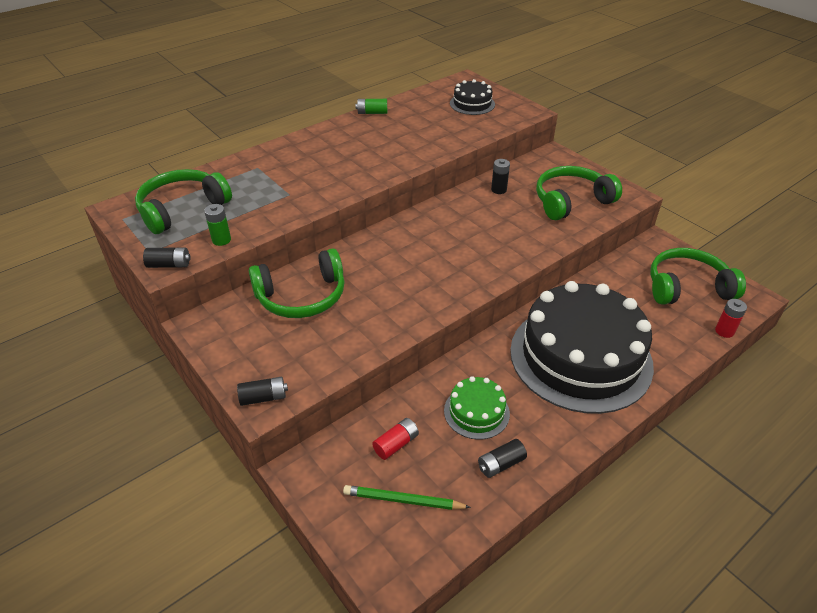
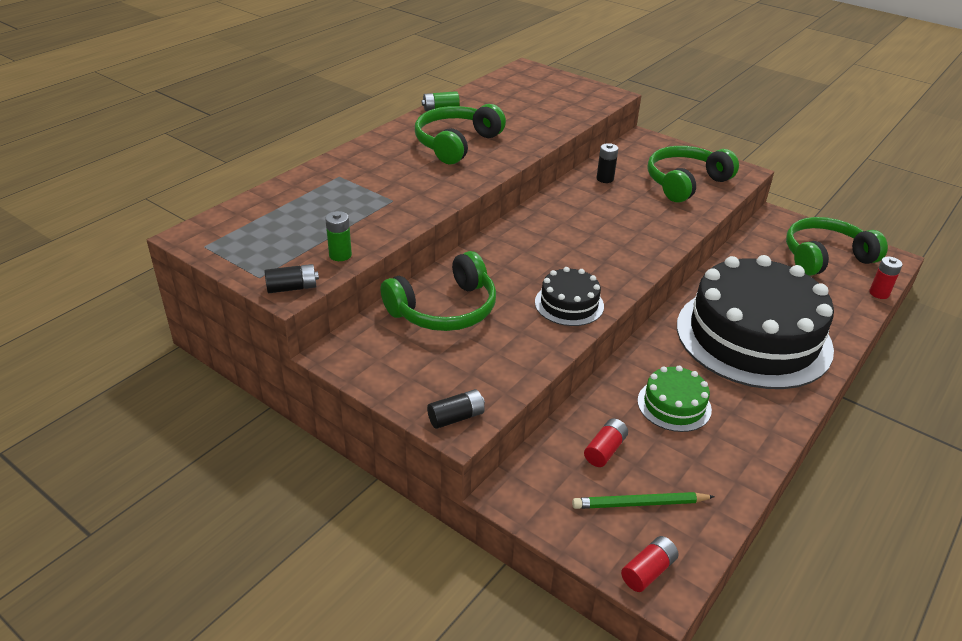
camera: 15 degrees left, 5 degrees down
(182, 209) = (273, 228): green headphones -> green headphones (456, 143)
(381, 565) = (648, 571): none -> red battery
(472, 104) = (546, 92): black cake -> black cake (569, 304)
(501, 464) = (723, 451): black battery -> none

